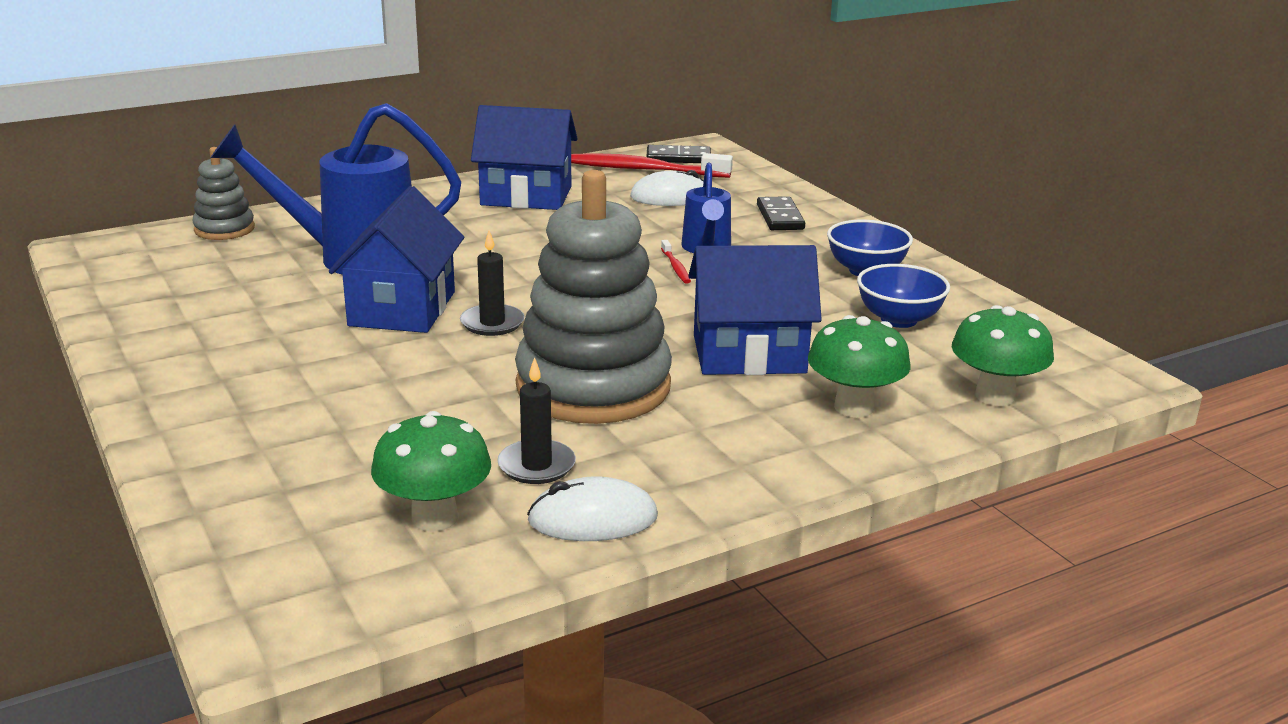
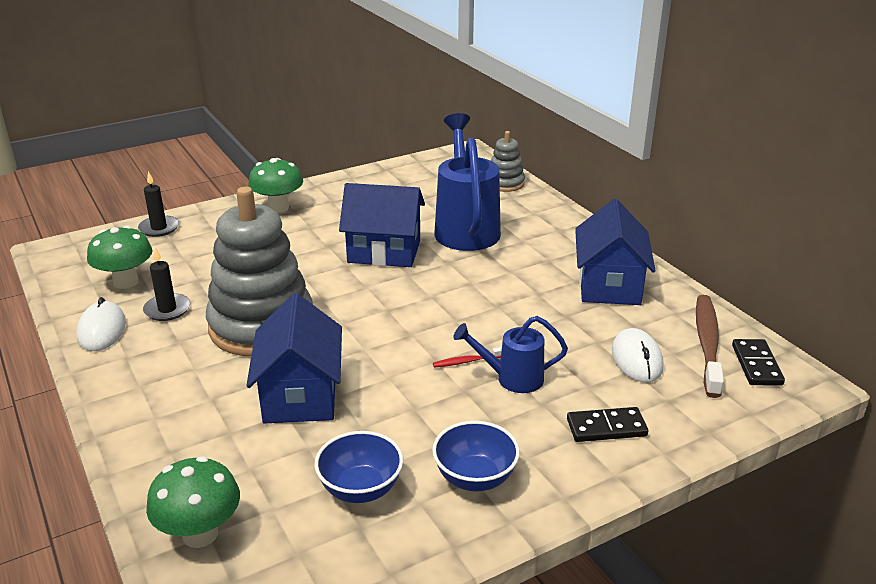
camera: 90 degrees right, 5 degrees up
(492, 323) = (361, 284): black candle -> black candle (159, 228)
(644, 170) = (707, 344): red toothbrush -> brown toothbrush
(854, 407) = (202, 444): green mushroom -> green mushroom (278, 207)

